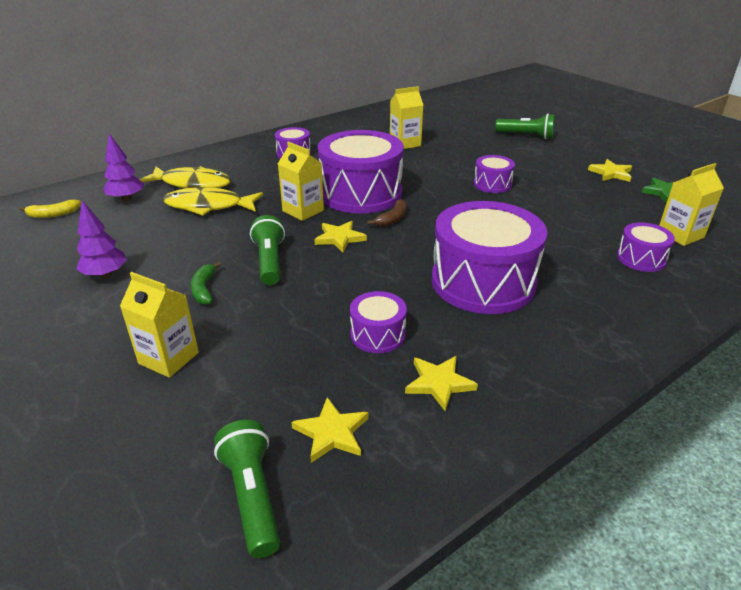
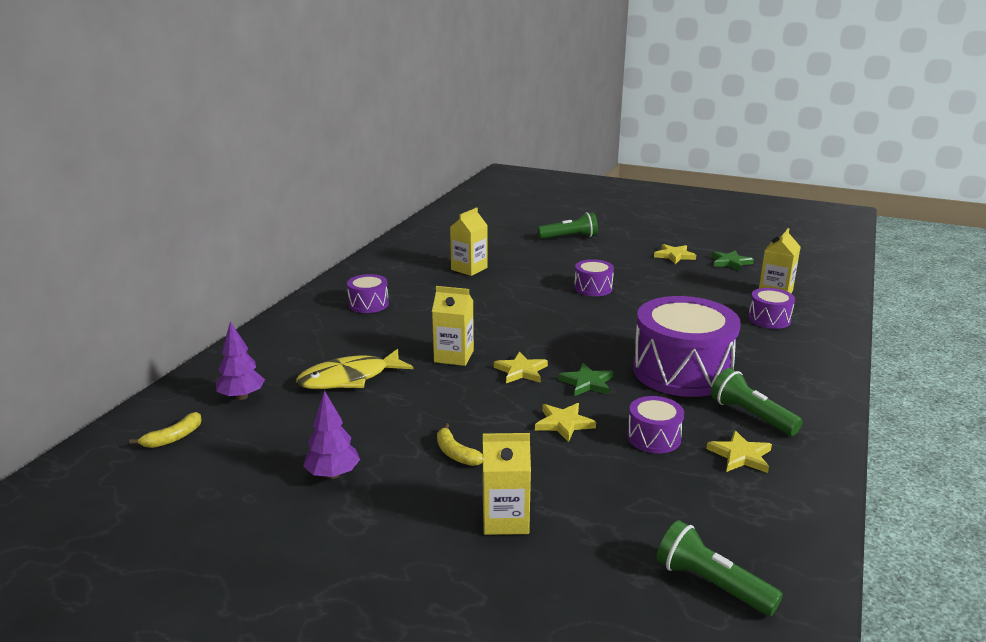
camera: 30 degrees left, 10 degrees down
(192, 184) = (298, 362): yellow fish -> none
(204, 289) = (456, 453): green banana -> yellow banana
(269, 261) = (484, 410): green flashlight -> green flashlight (751, 415)
(332, 433) = (710, 519): yellow star -> yellow star (564, 423)
(361, 193) = (488, 326): purple drum -> none
(381, 265) = (587, 383): none -> green star
(392, 219) = (546, 341): brown banana -> none

